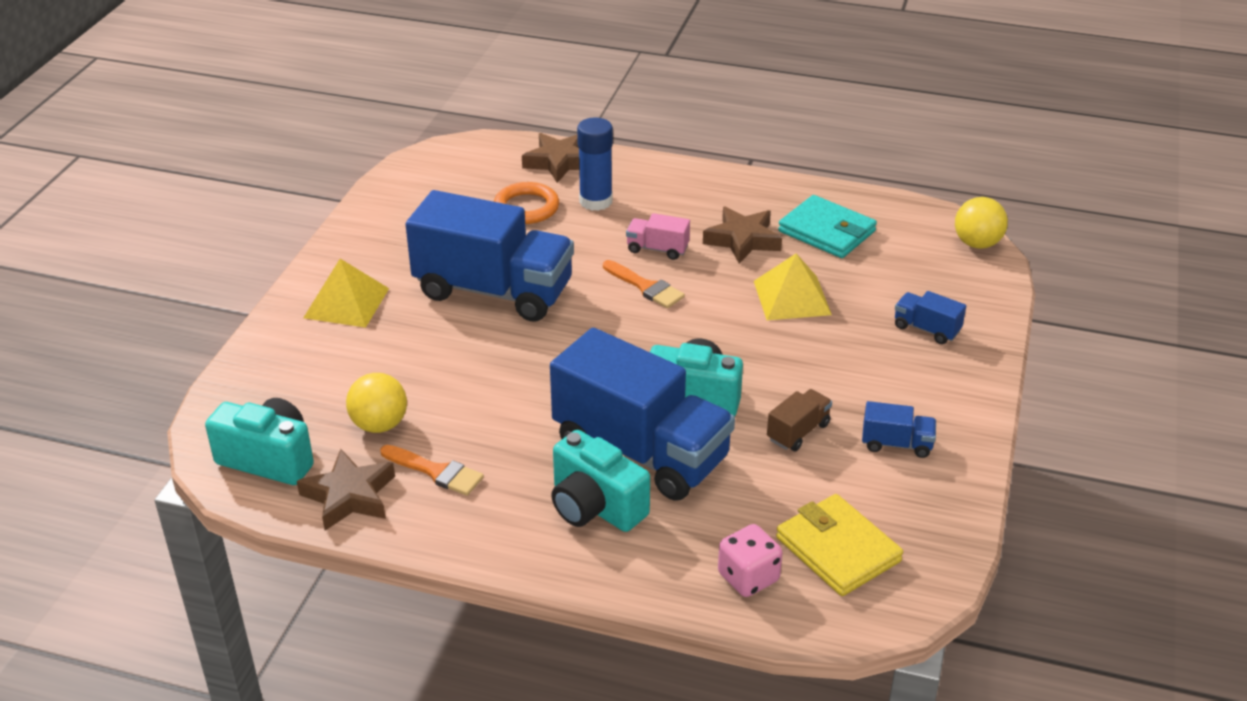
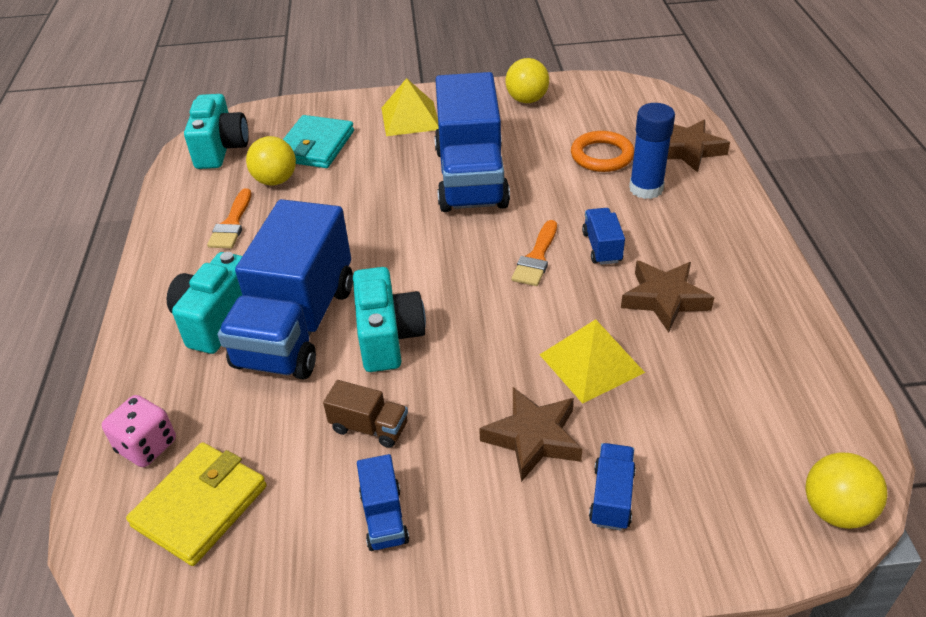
camera: 70 degrees right, 5 degrees up
(349, 496) = (193, 195): brown star -> brown star (533, 438)
(389, 220) = (527, 100): none -> yellow ball
(657, 249) = (602, 247): pink truck -> blue truck
(827, 231) = (736, 359): turquoise wallet -> turquoise wallet (315, 146)

